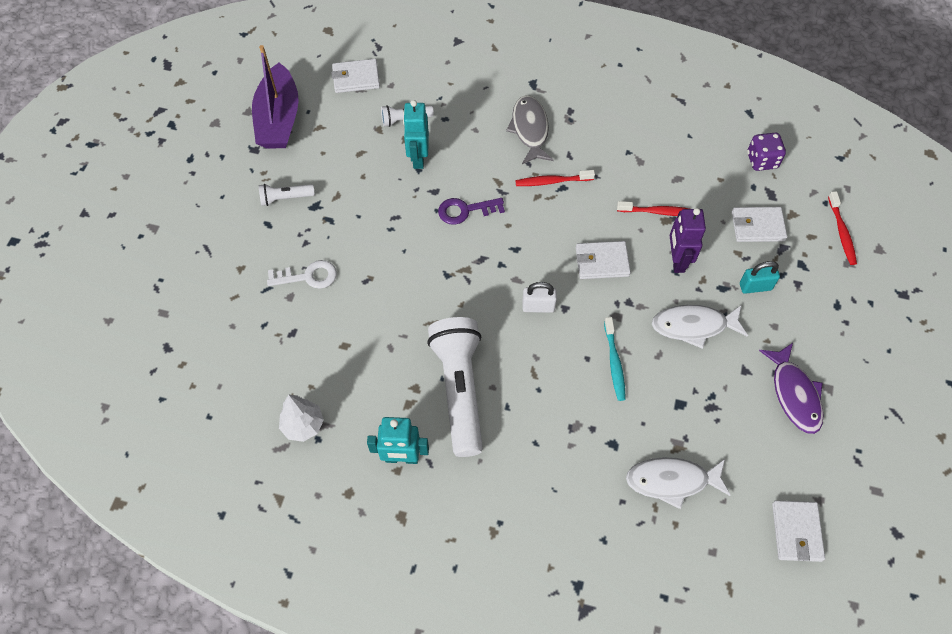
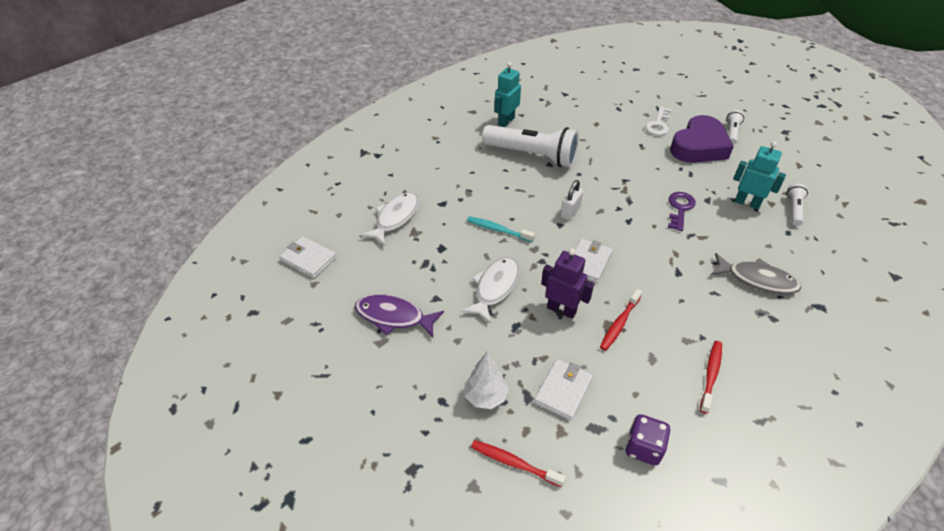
camera: 120 degrees right, 15 degrees down
(279, 119) = (814, 149): purple boat -> none
(303, 425) = (553, 96): white tree -> white tree (485, 396)
(334, 222) = (699, 146): none -> purple heart
(356, 78) = (853, 198): white wallet -> none
(552, 181) = (688, 269): red toothbrush -> red toothbrush (711, 375)
(755, 286) = (502, 349): turquoise padlock -> none

